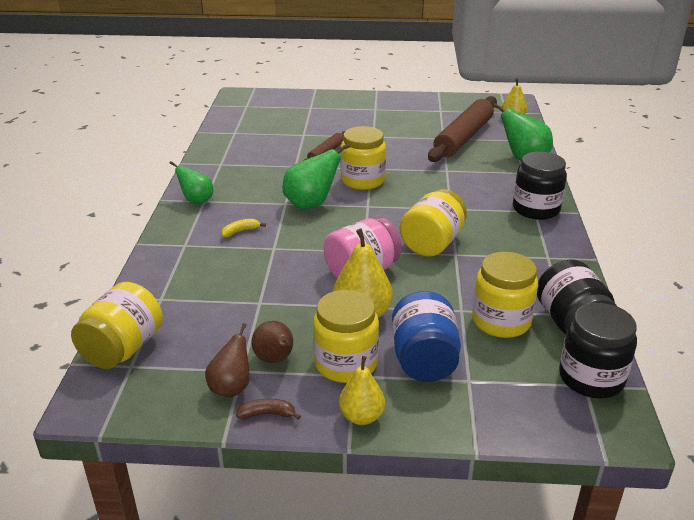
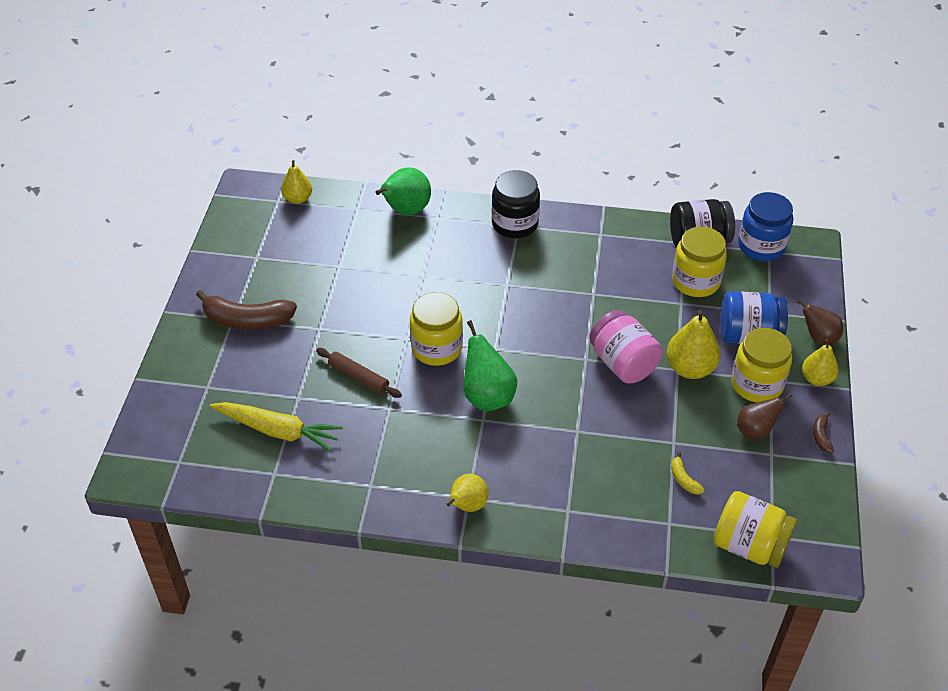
camera: 85 degrees left, 15 degrees up
(196, 200) = (467, 506): green pear -> yellow pear
(231, 387) = (793, 460): brown pear -> brown pear (818, 337)
(240, 231) = (542, 460): yellow banana -> yellow banana (683, 479)
(272, 131) = (278, 431): none -> yellow carrot
(375, 113) = (247, 320): none -> brown banana
(432, 243) = (574, 307): yellow jar -> none
(463, 137) = (341, 249): brown rolling pin -> none
(591, 378) = (761, 246): black jar -> blue jar

